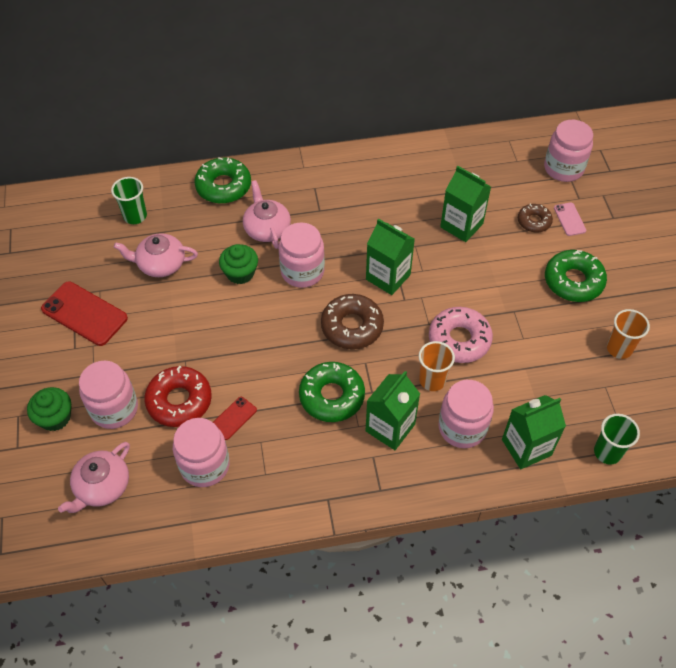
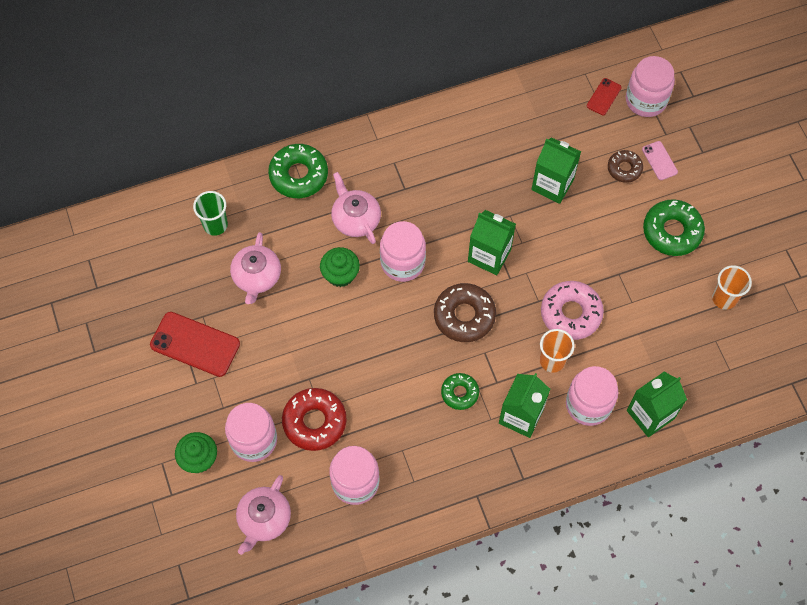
camera: 10 degrees left, 10 degrees up
(160, 264) = (257, 276): pink teapot -> pink teapot turned 75 degrees counterclockwise
(233, 418) = (371, 431): red phone -> red phone (604, 97)
(332, 396) = (459, 393): green donut -> green donut, size x0.60
(607, 452) = (725, 407): green cup -> none

